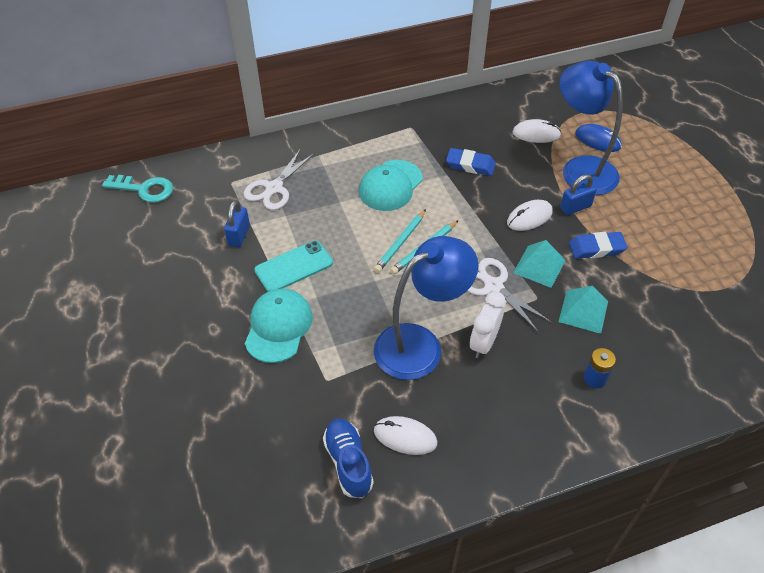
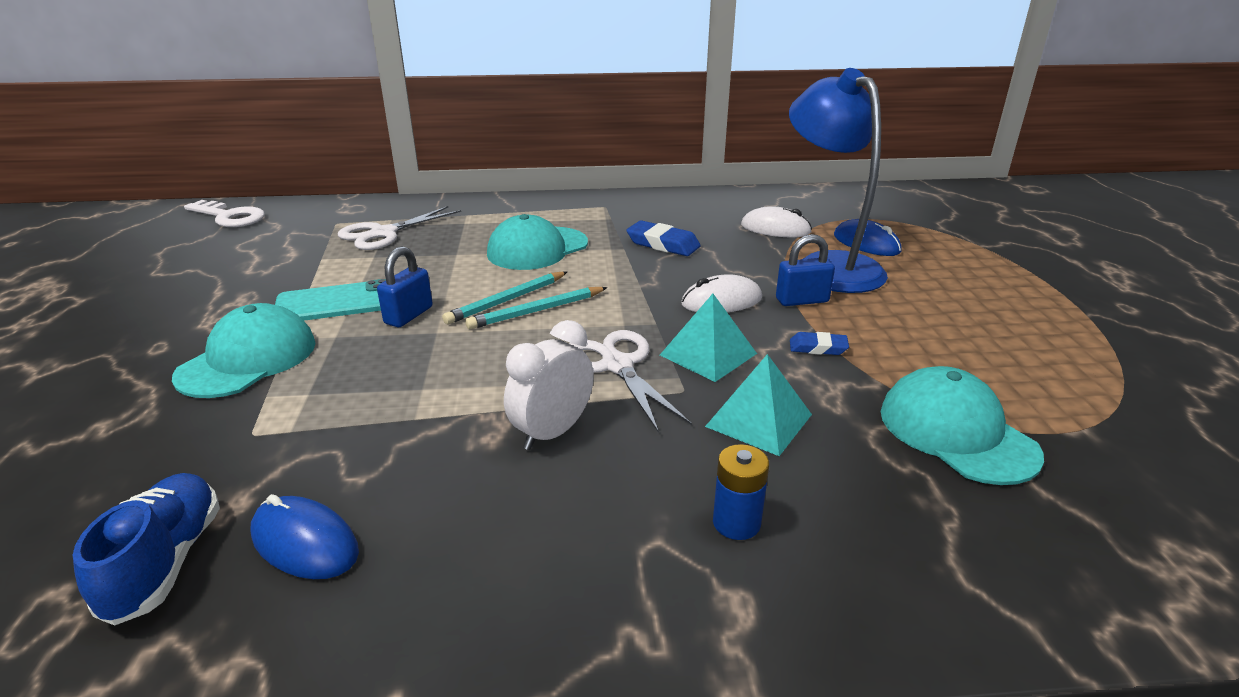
camera: 15 degrees right, 20 degrees down
(145, 189) = (230, 217): turquoise key -> white key
(239, 235) = (295, 266): blue padlock -> blue padlock (409, 315)
(405, 437) = (305, 543): white mouse -> blue mouse
(420, 344) = (443, 416): blue lamp -> none
(596, 248) = (818, 348): blue eraser -> blue eraser, size x0.61
(680, 298) = (956, 432): none -> turquoise cap

